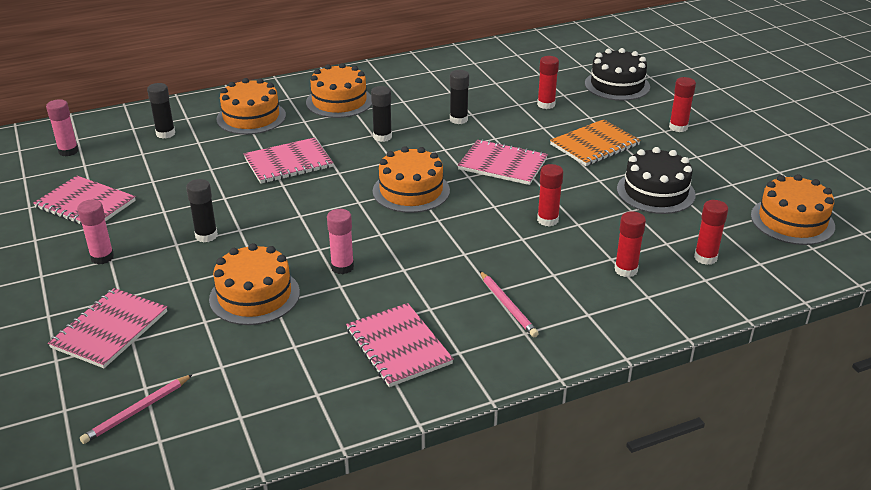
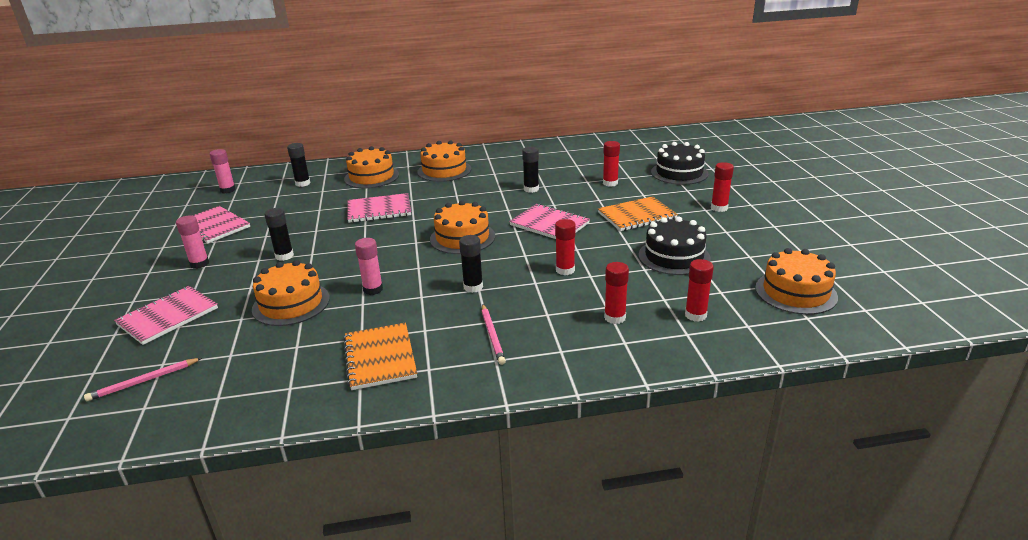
camera: 15 degrees right, 5 degrees down
(382, 137) = (463, 197): black glue stick -> black glue stick (473, 287)
(398, 347) = (380, 357): pink notebook -> orange notebook

